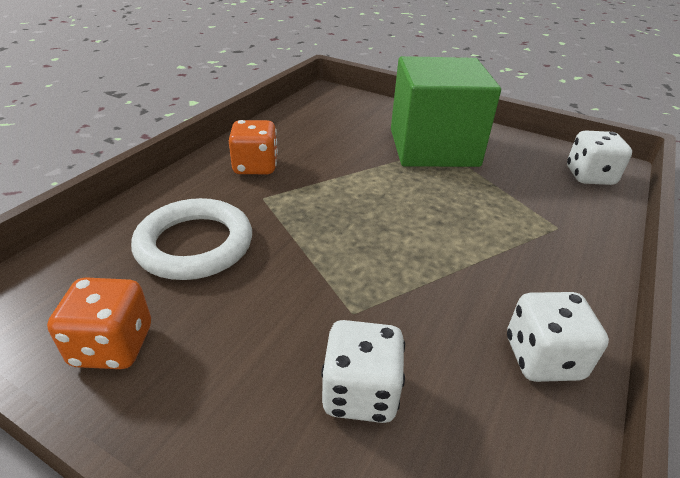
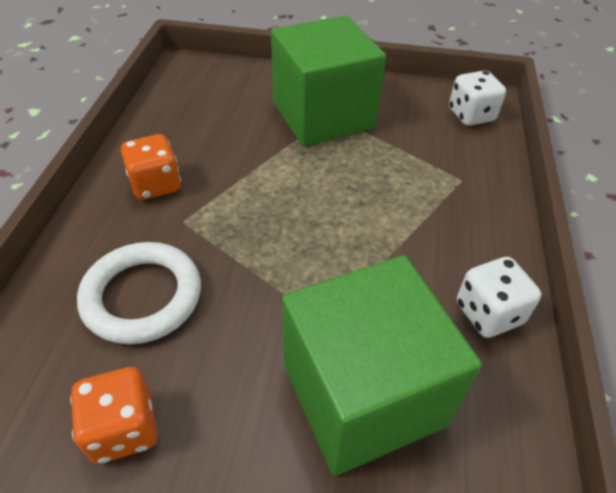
camera: 20 degrees left, 10 degrees up
(360, 393) = (363, 394): white dice -> green cube

